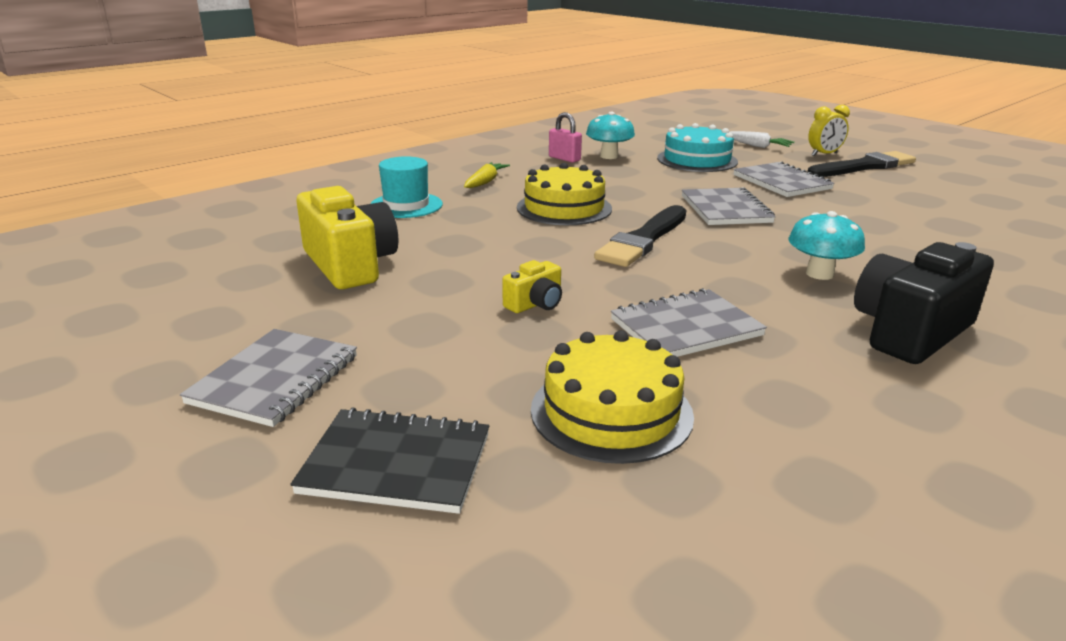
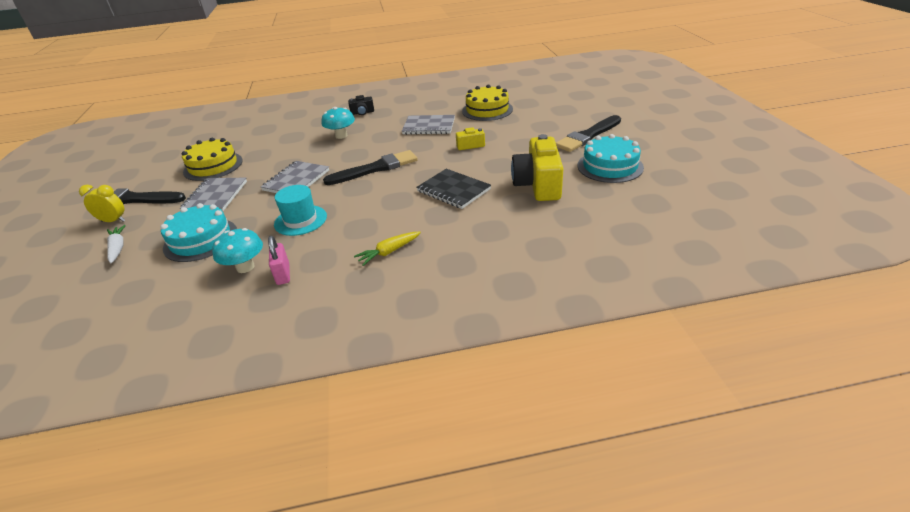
camera: 145 degrees left, 10 degrees up
(220, 316) = (610, 166): none -> turquoise cake
(275, 379) = (588, 136): grey notebook -> black brush
(396, 464) = (557, 109): black notebook -> black notebook (453, 190)
(406, 205) = (472, 234): turquoise hat -> turquoise hat (300, 220)
(564, 208) = (377, 204): yellow cake -> yellow cake (213, 166)
(909, 331) = (362, 112): black camera -> black camera, size x0.49

